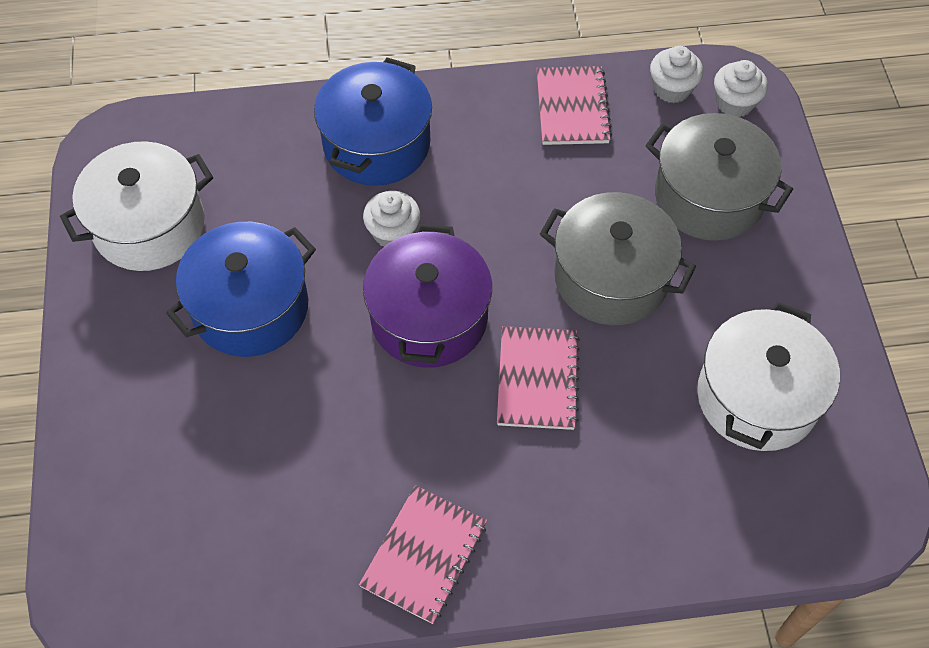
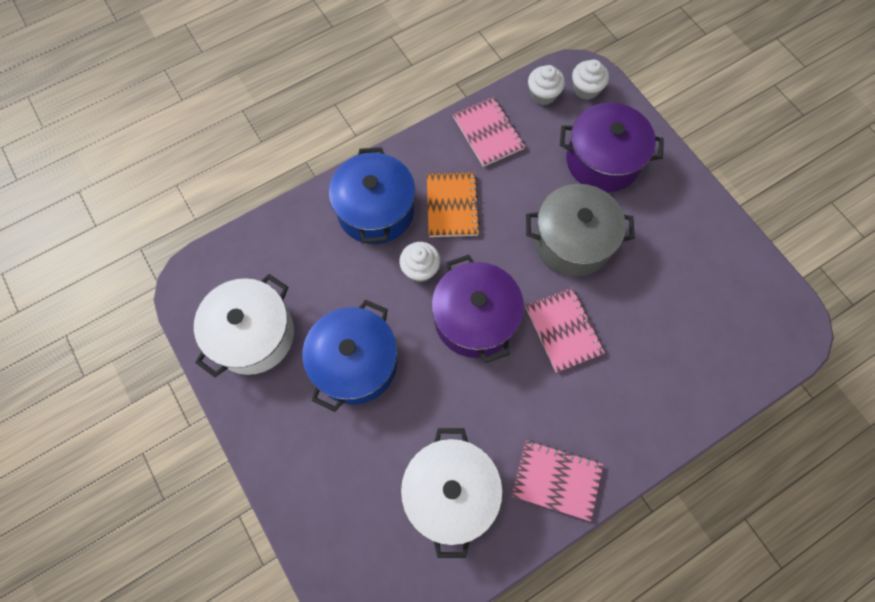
camera: 25 degrees left, 10 degrees up
(424, 555) = (556, 480): pink notebook -> pink notebook turned 75 degrees counterclockwise
(476, 175) = (452, 206): none -> orange notebook
(708, 197) = (602, 161): grey pot -> purple pot
(757, 397) = (697, 283): white pot -> white pot (450, 492)

